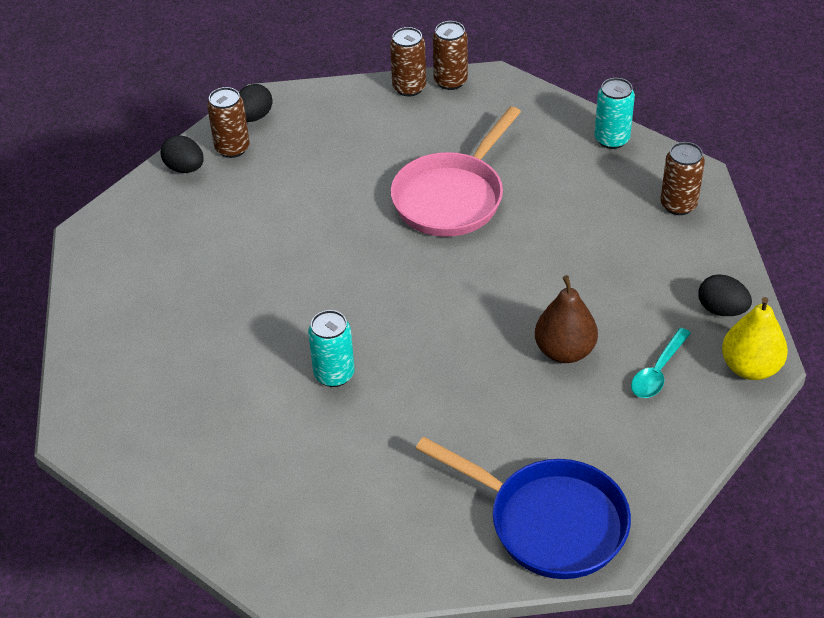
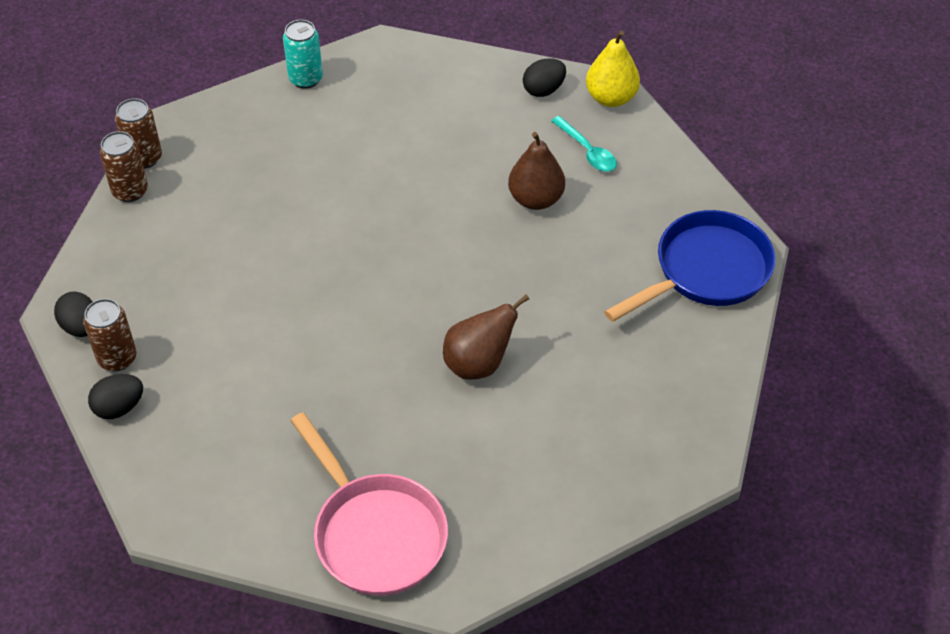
camera: 70 degrees left, 5 degrees up
(334, 374) = (478, 363): turquoise can -> brown pear
(452, 197) = (306, 210): pink pan -> pink pan (375, 534)
(678, 205) = (413, 69): brown can -> none

